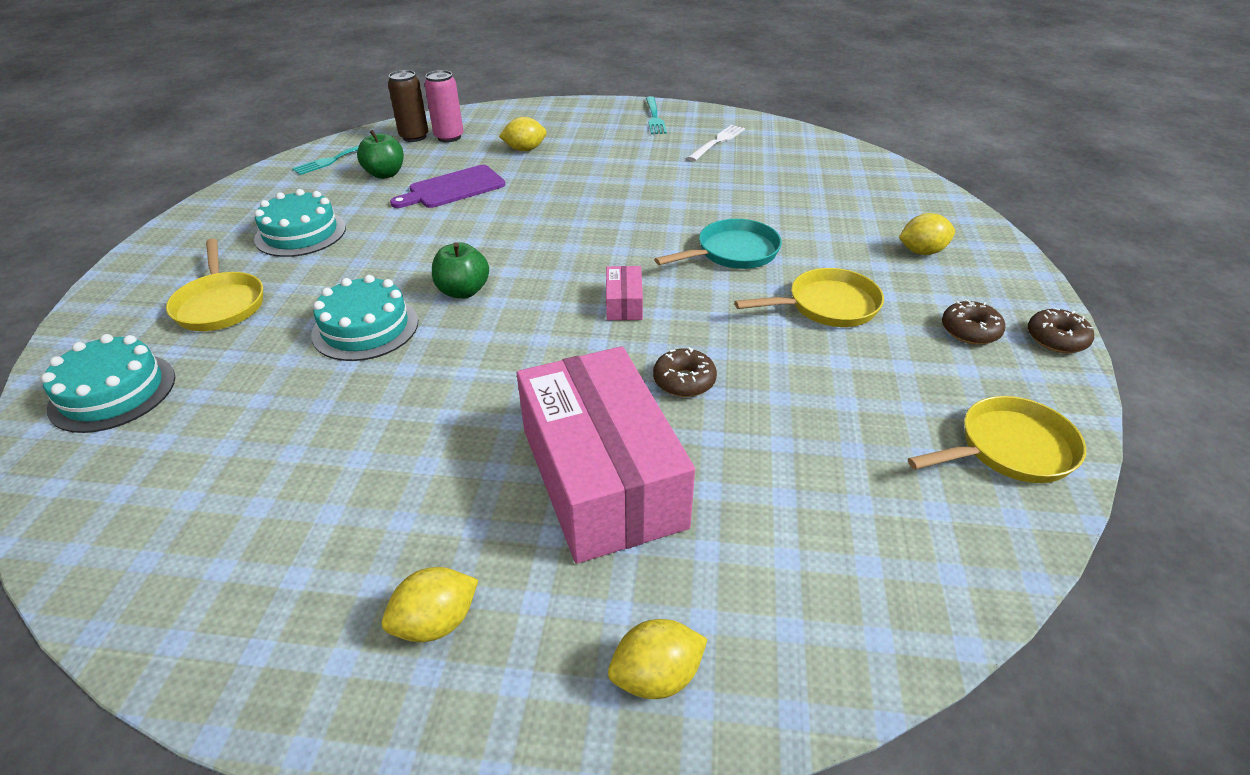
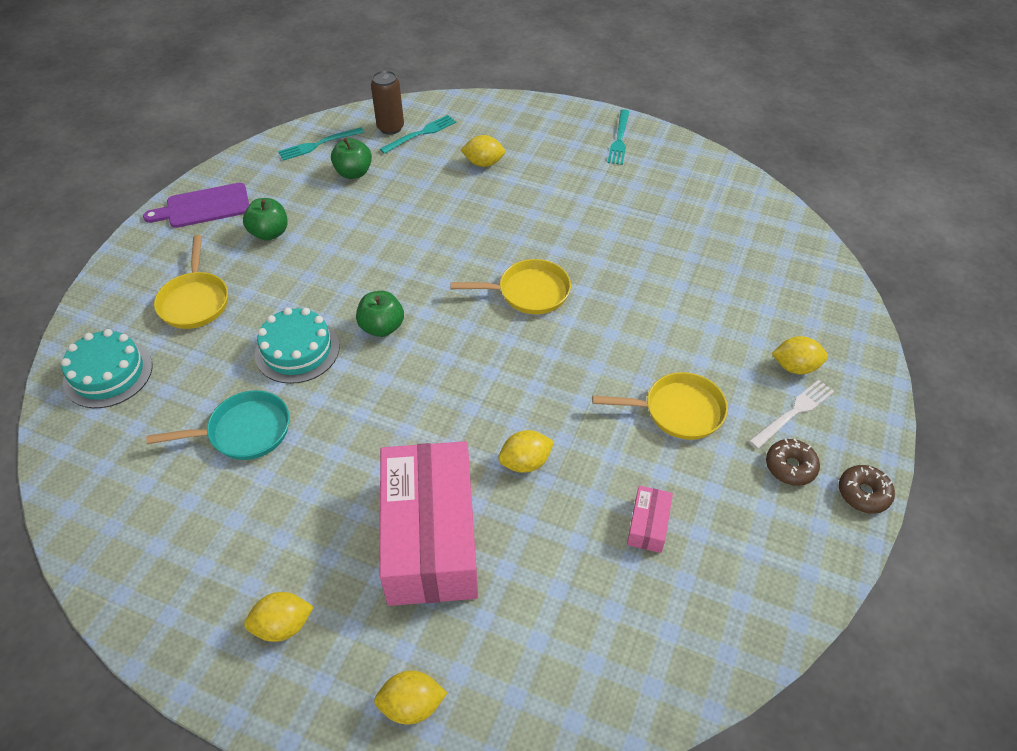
camera: 15 degrees right, 10 degrees up
(300, 233) = (269, 233): turquoise cake -> green apple
(449, 137) = (421, 134): pink can -> turquoise fork
(453, 188) = (406, 202): purple cutting board -> purple cutting board (204, 207)
(624, 303) = (507, 369): pink box -> pink box (648, 525)
(684, 381) = (525, 462): brown donut -> yellow lemon
(718, 142) = (667, 185): white fork -> white fork (793, 412)
(733, 252) = (622, 331): turquoise pan -> turquoise pan (244, 431)
(1010, 449) = (757, 593): yellow pan -> yellow pan (529, 292)

